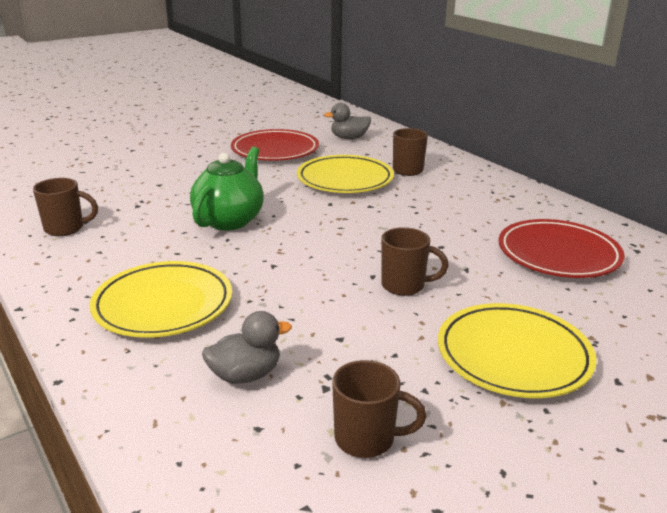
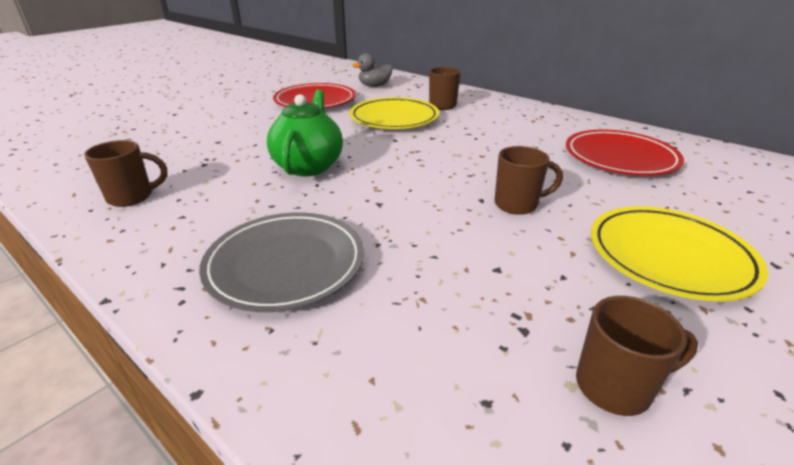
camera: 15 degrees left, 5 degrees up
(163, 305) = (286, 265): yellow plate -> grey plate
(245, 375) = (428, 333): grey duck -> none

